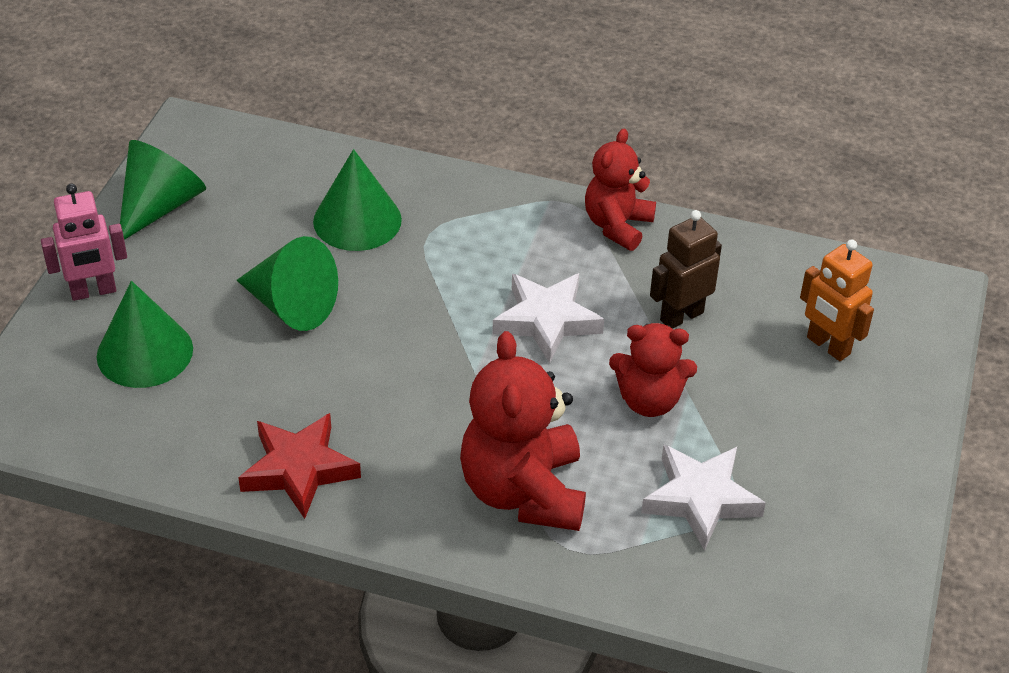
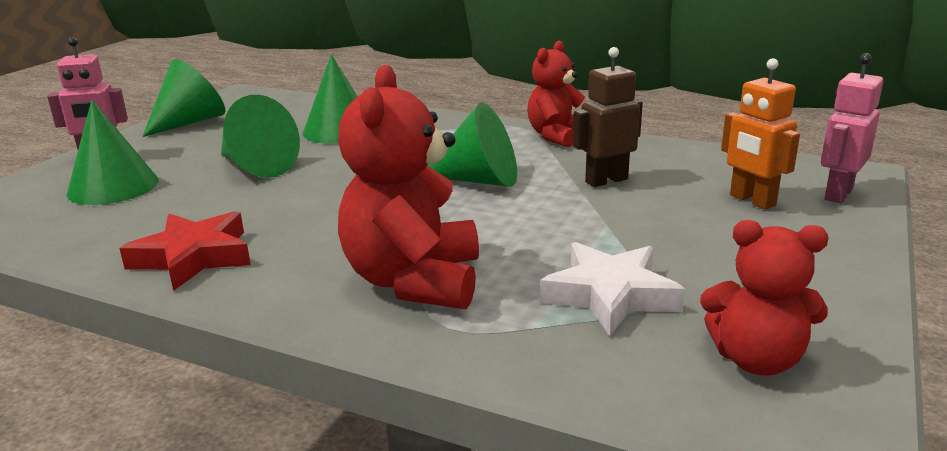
camera: 10 degrees right, 20 degrees down
(547, 321) = (478, 180): white star -> green cone
(649, 400) = (565, 227): red teddy bear -> red teddy bear (756, 360)
(911, 331) = (837, 194): none -> pink robot

